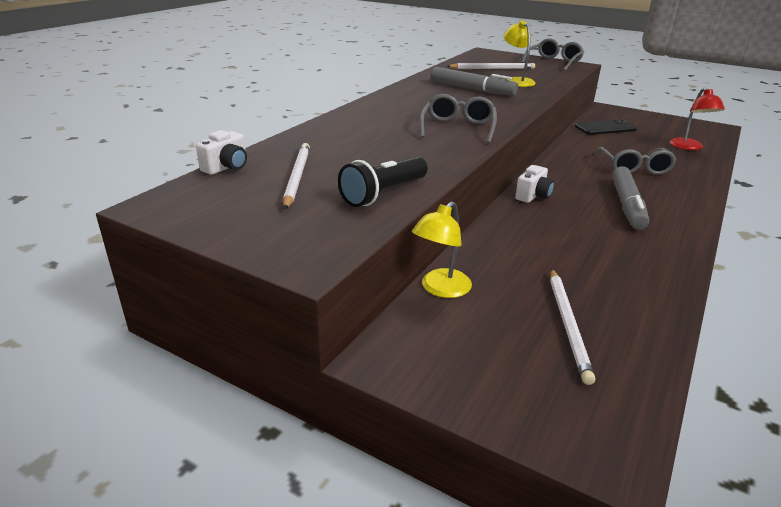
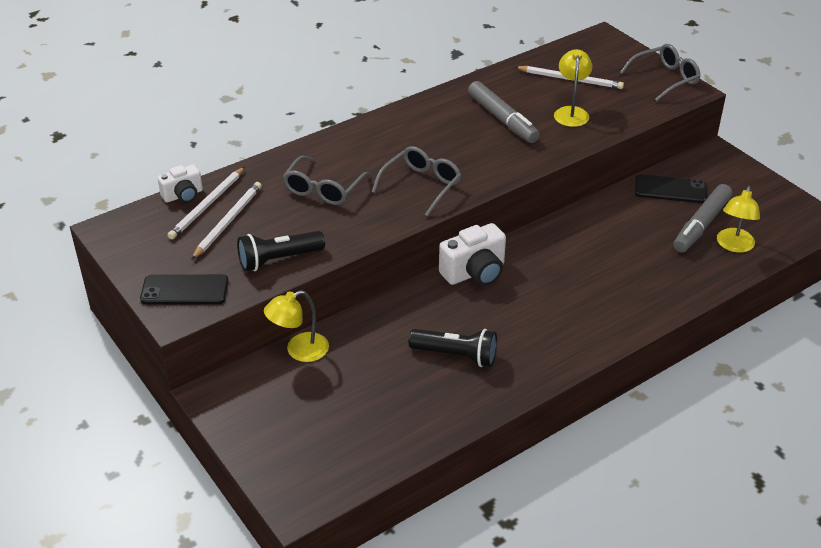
camera: 25 degrees right, 10 degrees up
(299, 238) = (184, 290): none -> black phone
(533, 196) = (475, 272): white camera -> white camera, size x1.60
(568, 325) = (364, 410): white pencil -> white pencil (207, 205)
(594, 255) = (456, 355): none -> black flashlight
(627, 205) = (554, 309): grey marker -> grey marker (701, 225)
(634, 168) = (625, 261): grey glasses -> grey glasses (323, 189)
(689, 147) = (734, 246): red lamp -> yellow lamp

